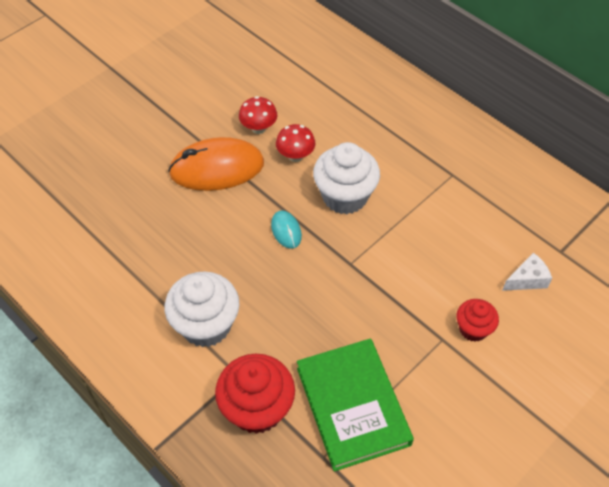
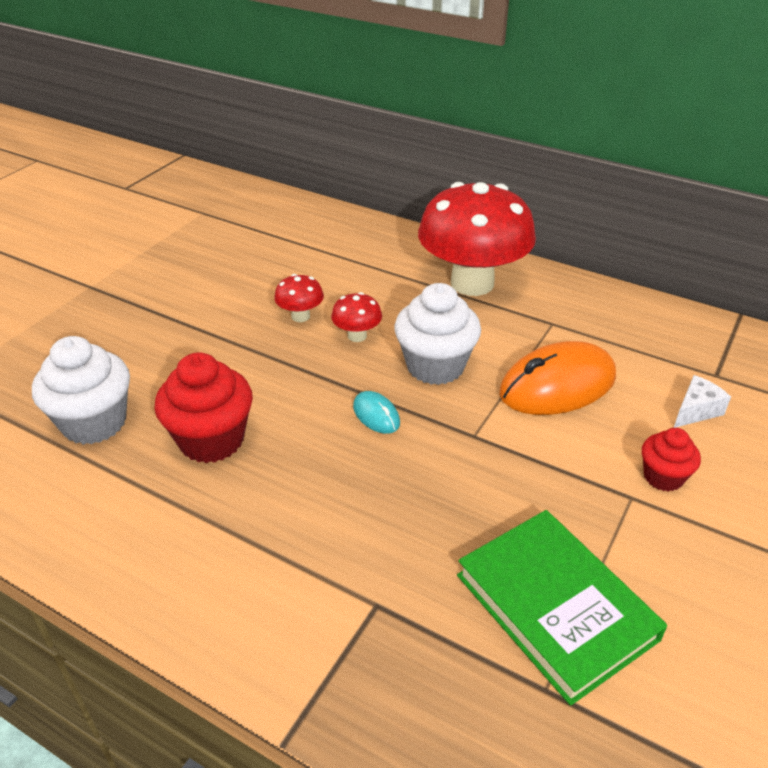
camera: 15 degrees left, 15 degrees down
(206, 325) = (307, 548): white cupcake -> white cupcake (94, 422)
(217, 168) = (261, 365): orange mouse -> orange mouse (557, 385)
(257, 409) = (421, 644): red cupcake -> red cupcake (211, 440)
(404, 121) = (472, 283): none -> red mushroom

